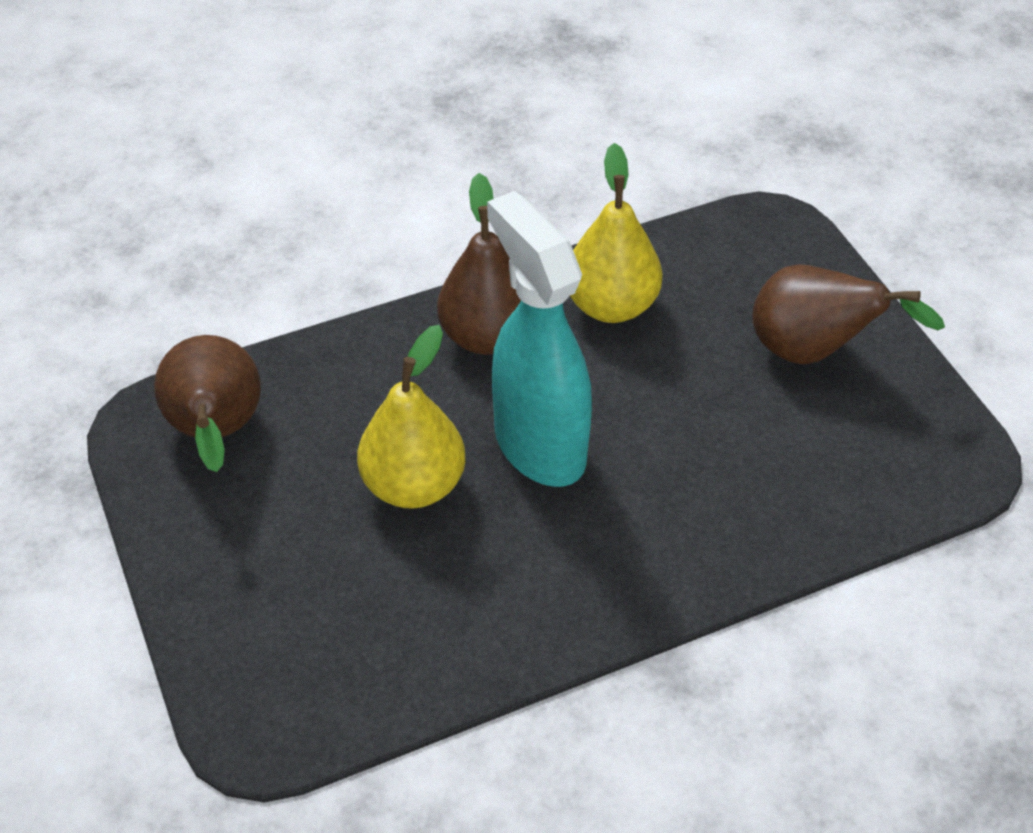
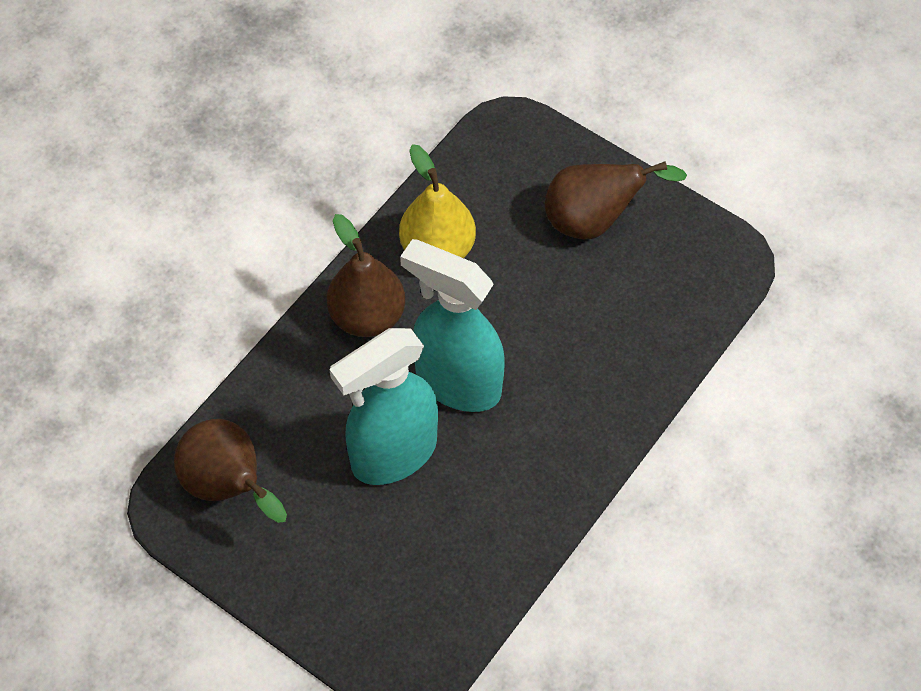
camera: 30 degrees left, 10 degrees up
(414, 484) = (393, 455): yellow pear -> turquoise spray bottle

